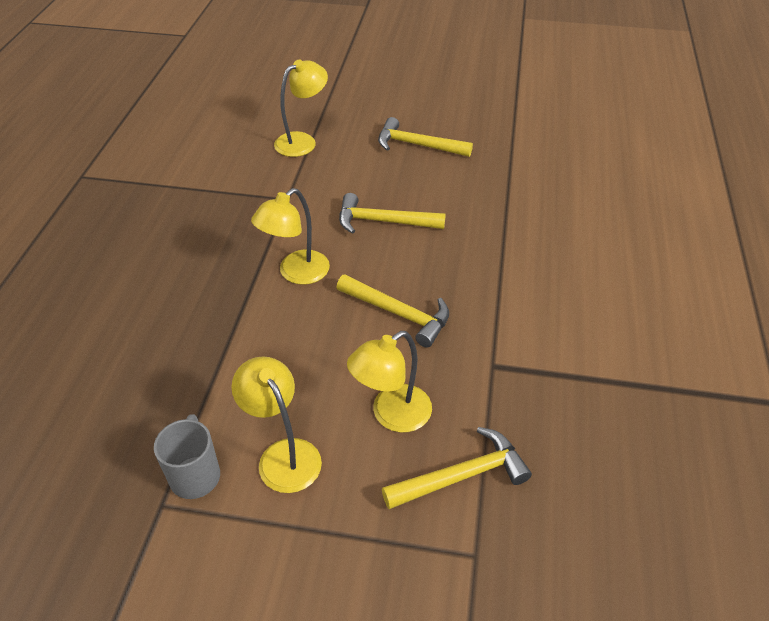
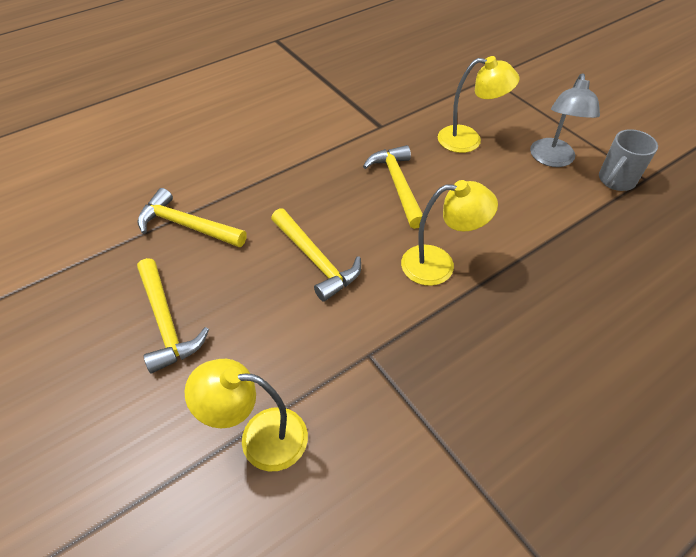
camera: 135 degrees left, 5 degrees up
(283, 455) = (552, 159): yellow lamp -> grey lamp
(461, 476) = (461, 100): yellow hammer -> yellow hammer (187, 226)

